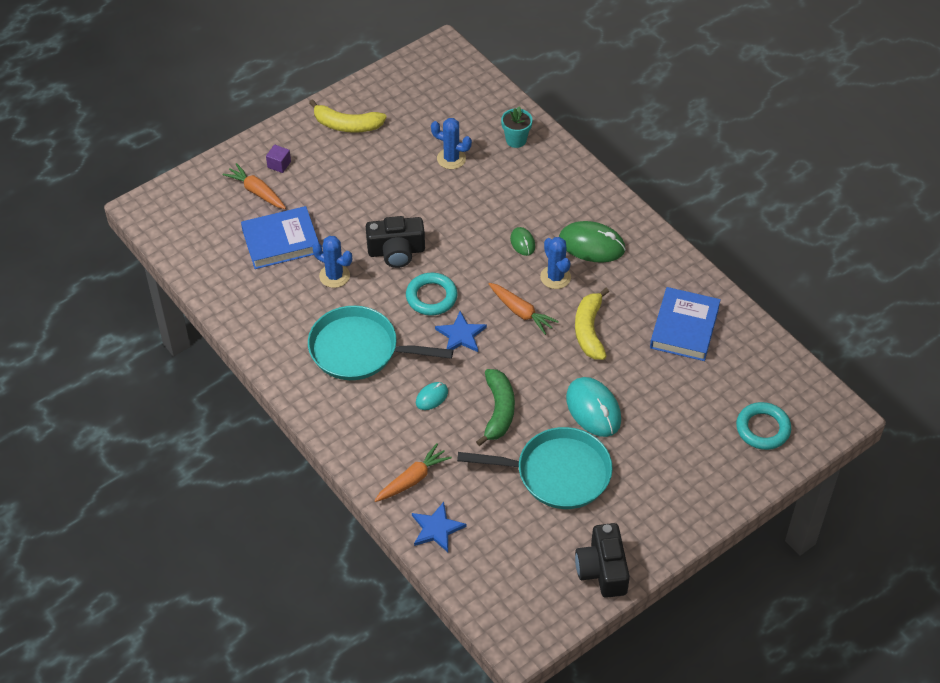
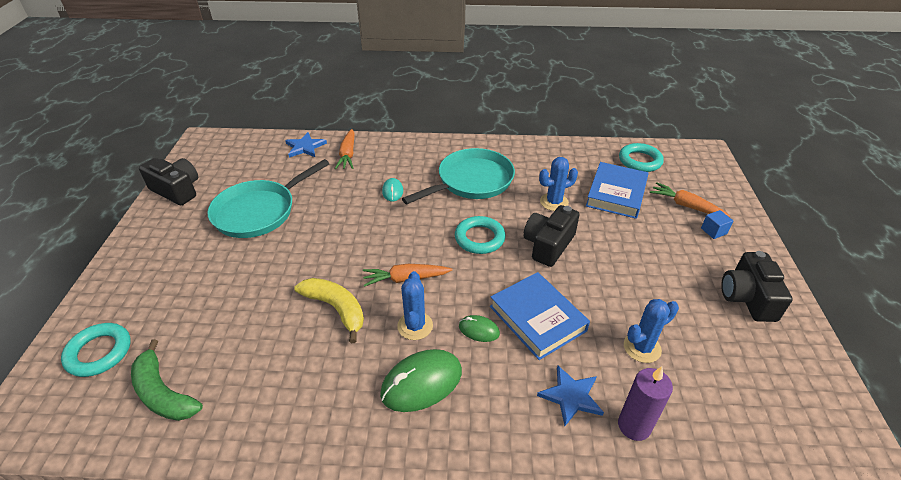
camera: 130 degrees right, 10 degrees down
(206, 248) = (640, 161): none -> turquoise ring
(256, 192) = (686, 206): orange carrot -> orange carrot turned 135 degrees counterclockwise
(279, 164) = (713, 231): purple cube -> blue cube
(347, 125) = (747, 298): yellow banana -> black camera
(461, 335) = (425, 233): blue star -> blue star (571, 396)
(498, 411) = (340, 214): green banana -> green banana (163, 393)
(516, 140) = (634, 426): turquoise flower pot -> purple candle
(555, 277) = (415, 326): blue cactus -> blue cactus turned 75 degrees clockwise
(593, 409) = (272, 261): turquoise mouse -> none
(684, 328) = (250, 381): blue book -> blue book (537, 318)

